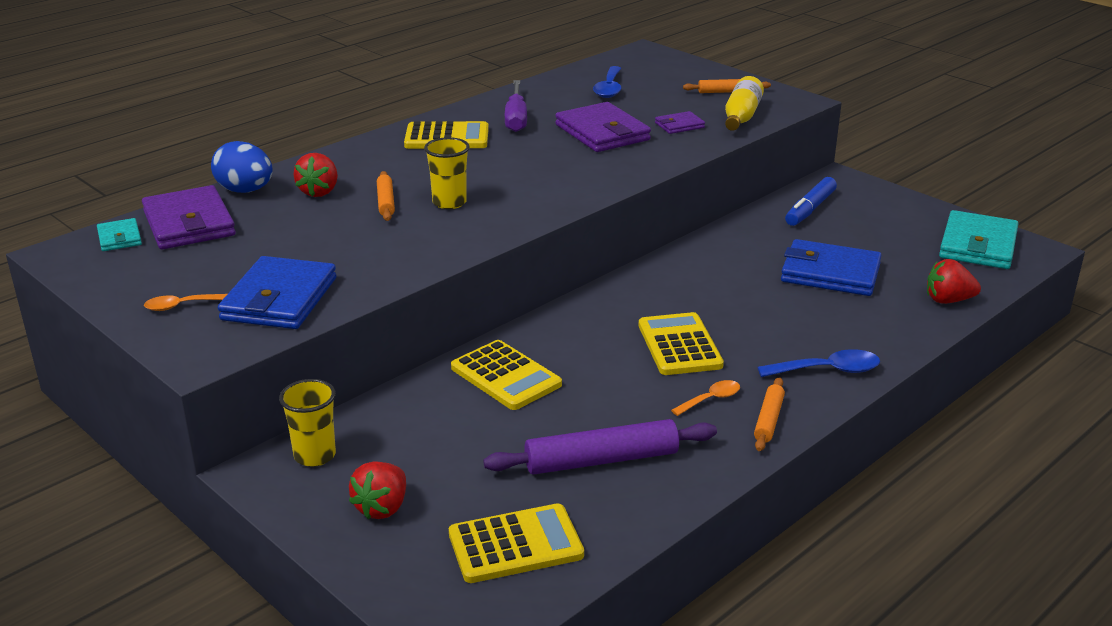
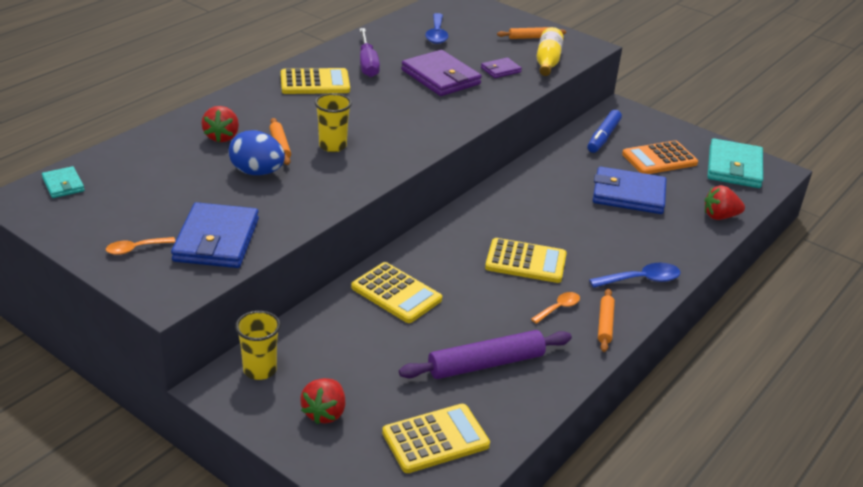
camera: 10 degrees left, 5 degrees up
(189, 223) = (119, 169): purple wallet -> none
(245, 191) = (159, 137): blue egg -> blue egg (257, 172)
(679, 345) = (525, 262): yellow calculator -> yellow calculator turned 120 degrees clockwise
(879, 234) = (659, 159): none -> orange calculator

